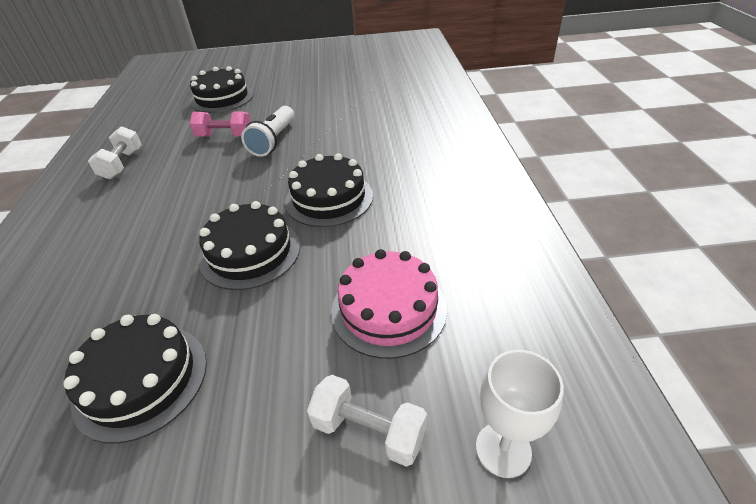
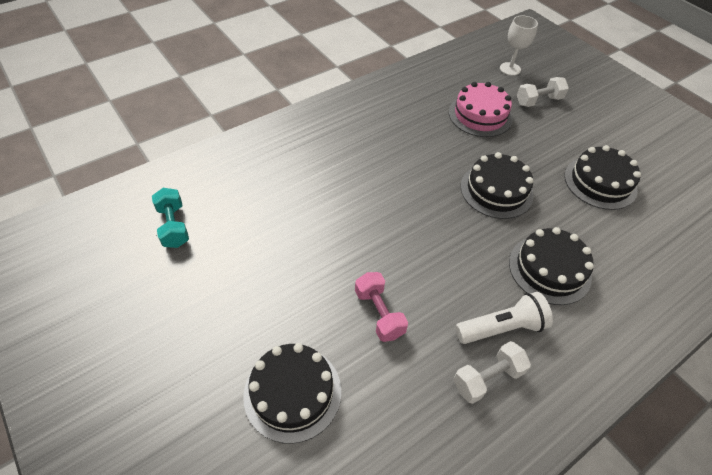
camera: 125 degrees left, 10 degrees up
(273, 140) = (362, 260): white flashlight -> white flashlight (501, 327)
(329, 198) = (416, 177): black cake -> black cake (549, 269)
(369, 430) = (538, 101): white dumbbell -> white dumbbell turned 75 degrees clockwise
(388, 78) = (174, 226): none -> turquoise dumbbell

